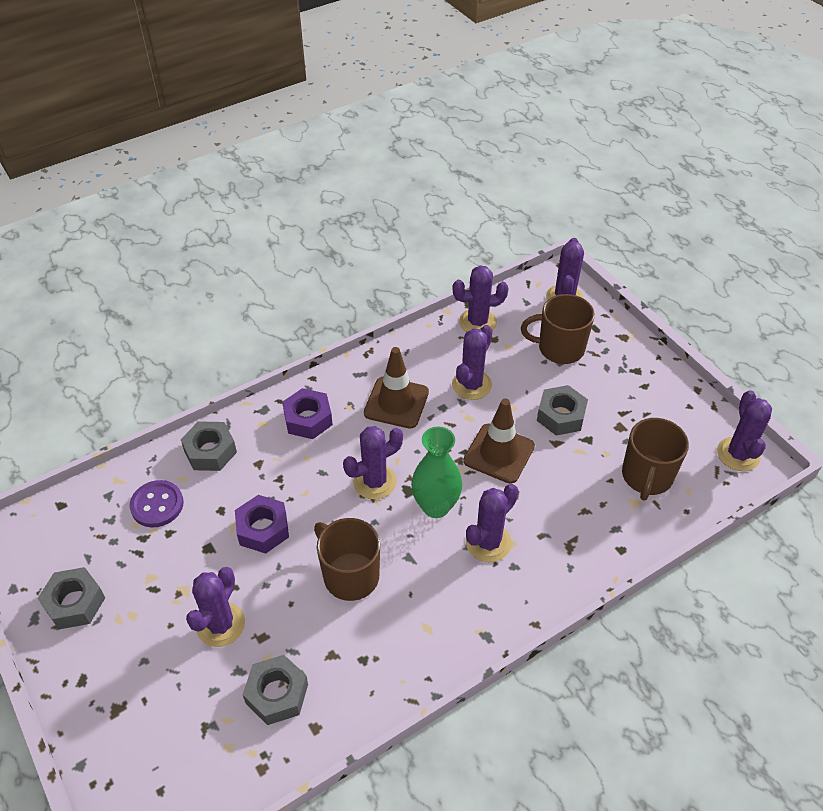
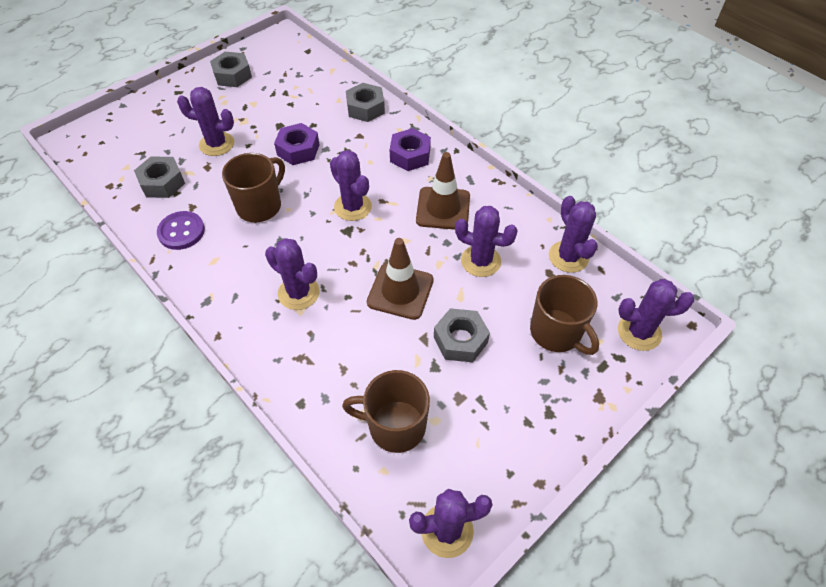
camera: 80 degrees right, 5 degrees up
(157, 505) = (313, 93): purple button -> purple button (181, 231)
(435, 506) = (332, 251): green vase -> none
(559, 348) = (556, 332): brown mug -> brown mug turned 150 degrees clockwise

